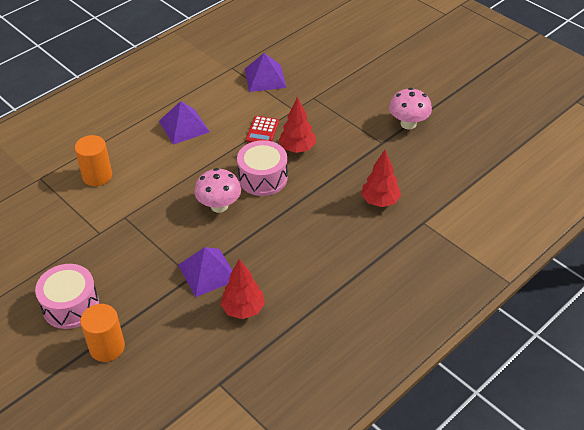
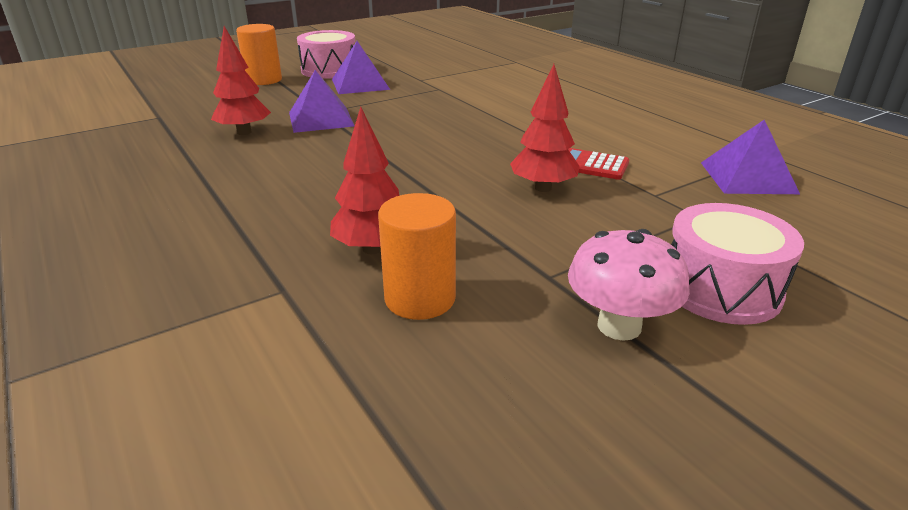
camera: 100 degrees right, 15 degrees down
(97, 176) = (512, 80): orange cylinder -> orange cylinder (420, 298)
(184, 126) = (603, 118): purple pyramid -> purple pyramid (360, 84)
(219, 206) = (432, 130): pink mushroom -> none
(263, 178) = (477, 158): pink drum -> pink drum (721, 288)

